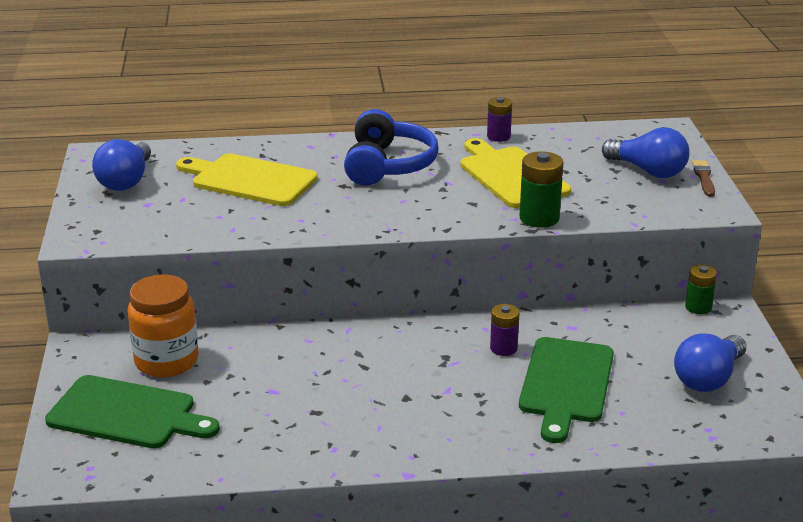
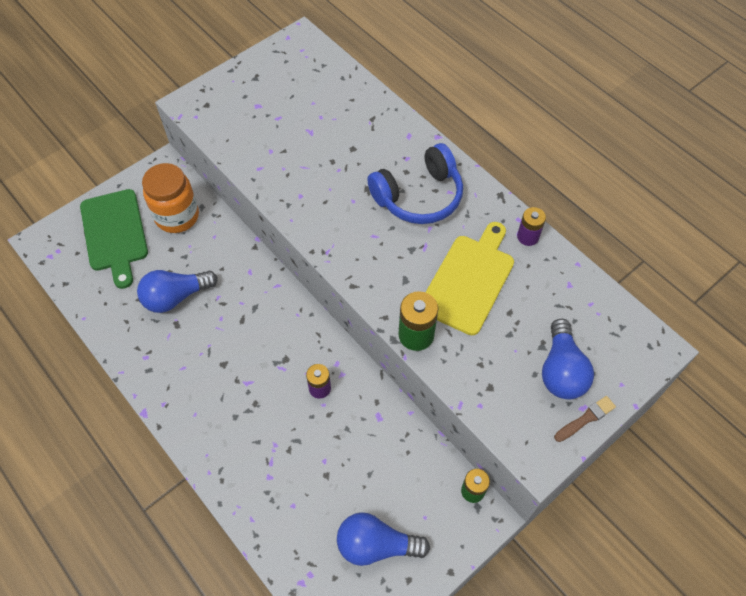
camera: 55 degrees right, 30 degrees up
(126, 181) = (277, 76): blue light bulb -> blue light bulb (175, 297)
(249, 180) = (331, 134): yellow cutting board -> none
(565, 384) = (302, 451): green cutting board -> none

